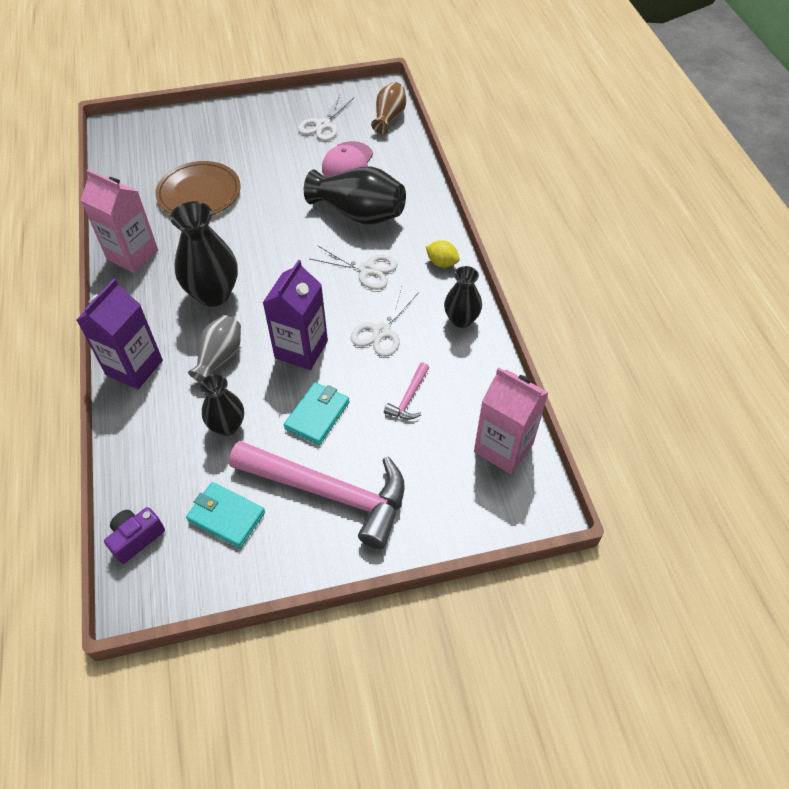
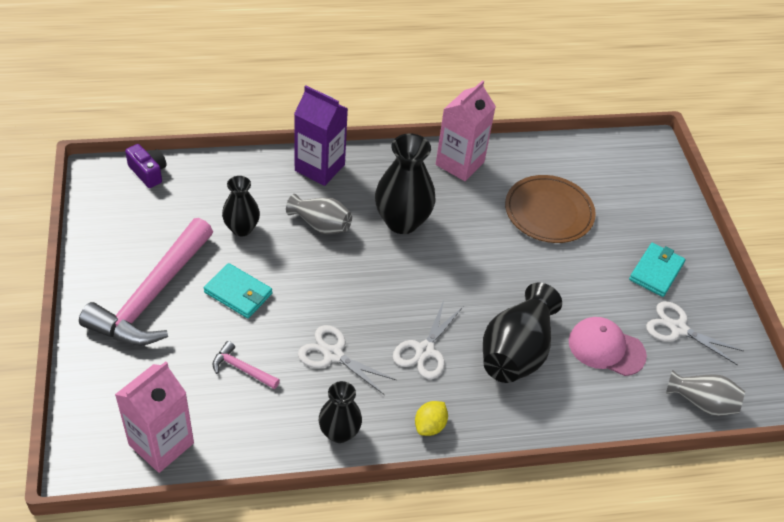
camera: 90 degrees right, 5 degrees down
(226, 516) = (151, 226): turquoise wallet -> turquoise wallet (656, 271)
(301, 349) = (320, 286): purple carton -> none
(389, 118) = (702, 402): brown vase -> grey vase

